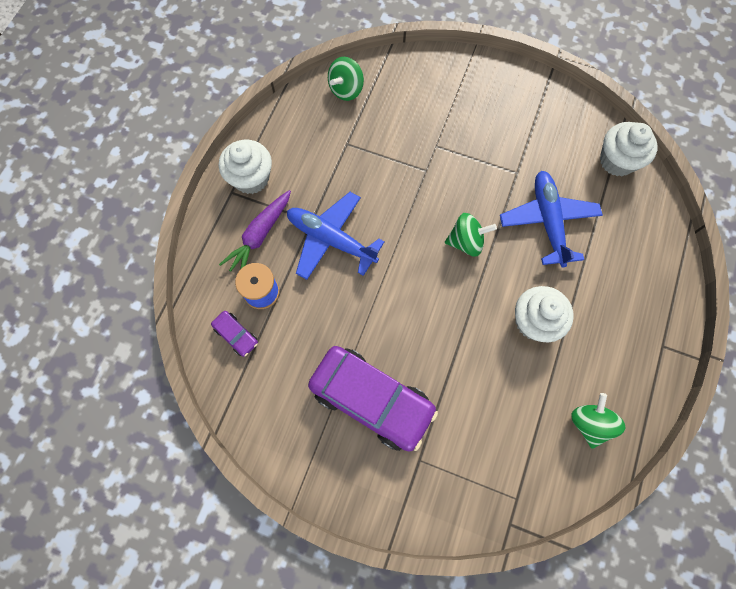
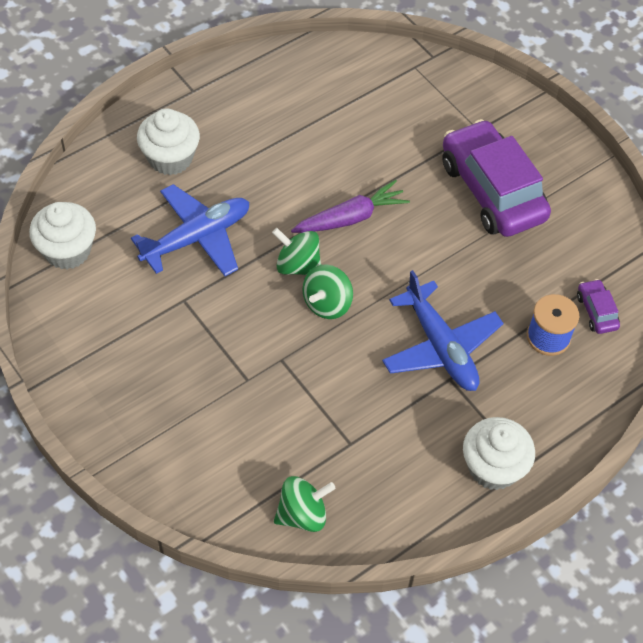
camera: 150 degrees left, 15 degrees down
(260, 235) = (518, 395): purple carrot -> purple carrot (350, 218)
(534, 321) = (291, 167): white cupcake -> white cupcake (170, 158)
(547, 221) = (197, 238): blue plane -> blue plane turned 150 degrees counterclockwise
(589, 423) = (310, 78): green spinning top -> green spinning top (327, 304)

